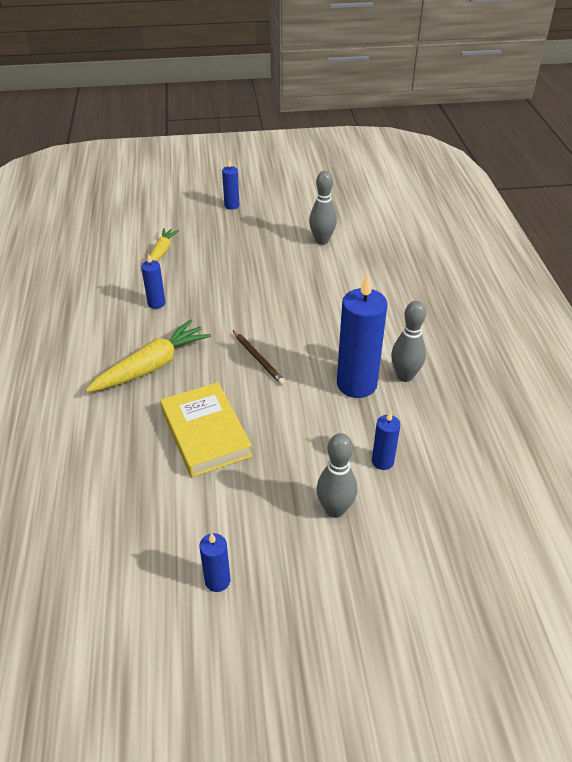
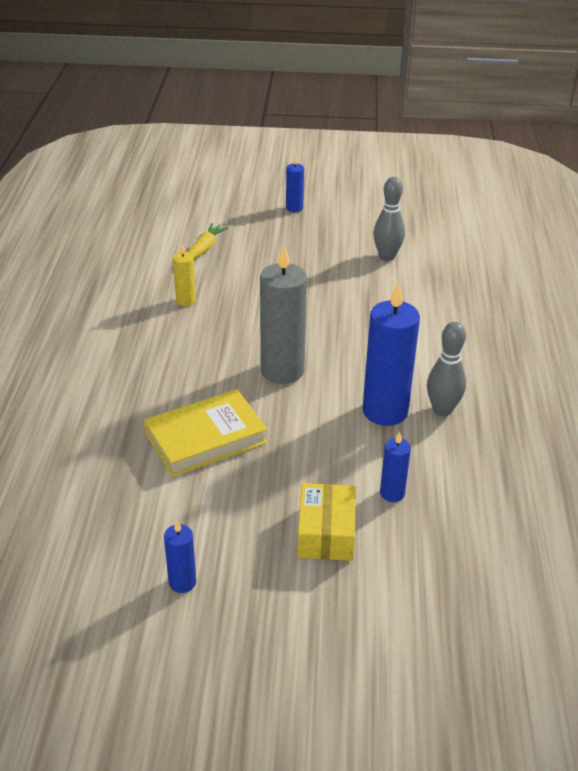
camera: 10 degrees right, 5 degrees down
(152, 366) = (165, 363): yellow carrot -> none
(156, 303) = (185, 300): blue candle -> yellow candle
(205, 433) = (206, 438): yellow book -> yellow book turned 75 degrees clockwise
(258, 358) = (282, 371): brown pencil -> grey candle
(335, 509) = (326, 533): grey bowling pin -> yellow box

